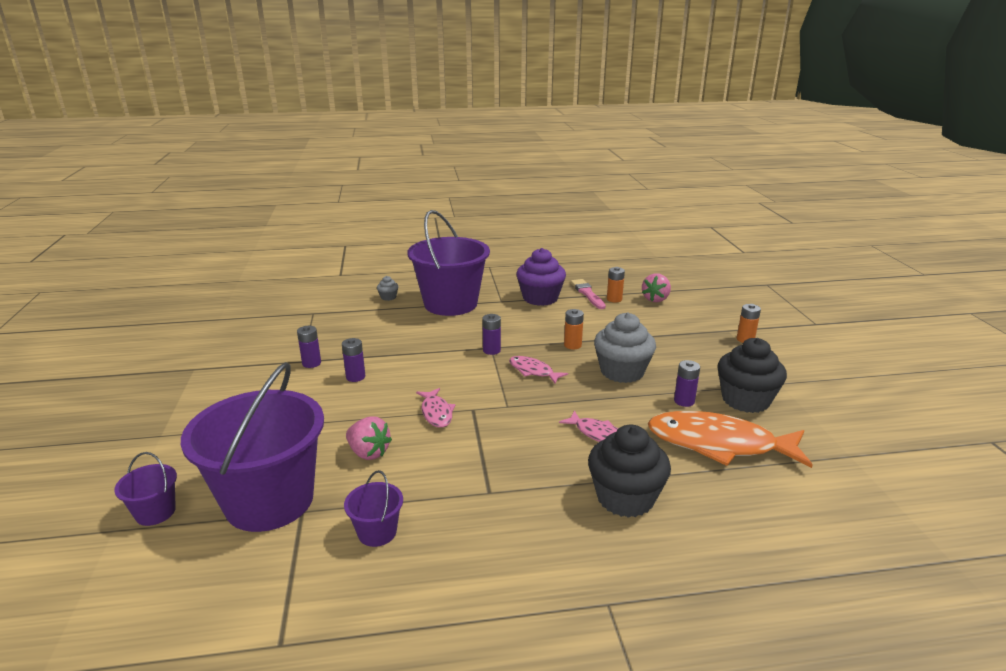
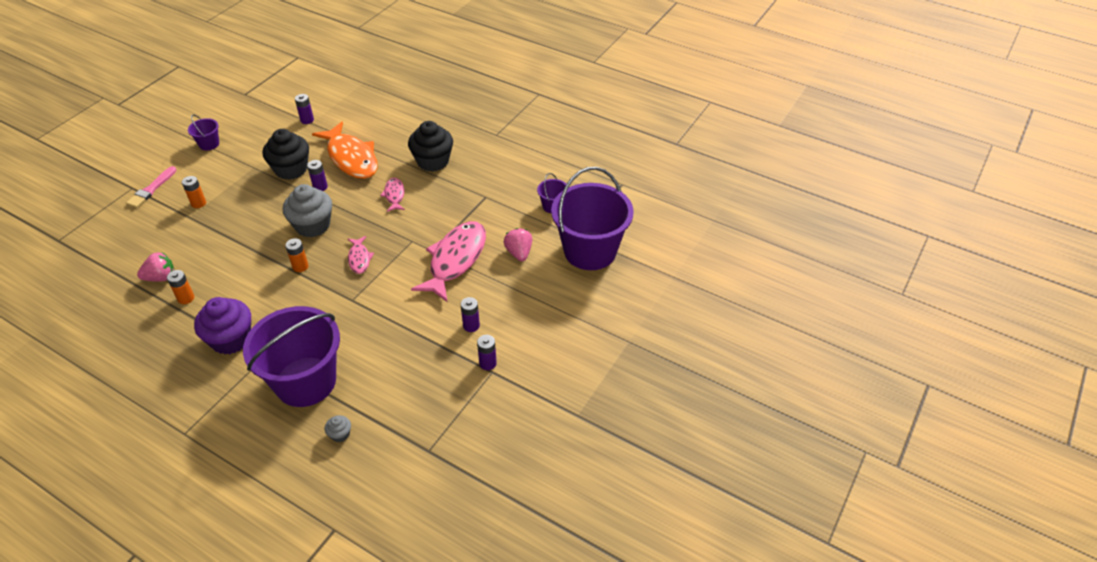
camera: 140 degrees left, 20 degrees up
(155, 512) = (649, 276): purple bucket -> purple bucket (209, 144)
(436, 413) = (455, 260): pink fish -> pink fish, size x2.06
(491, 350) = (356, 296): purple battery -> purple battery (307, 120)
(587, 294) = (189, 320): pink brush -> pink brush (151, 189)

